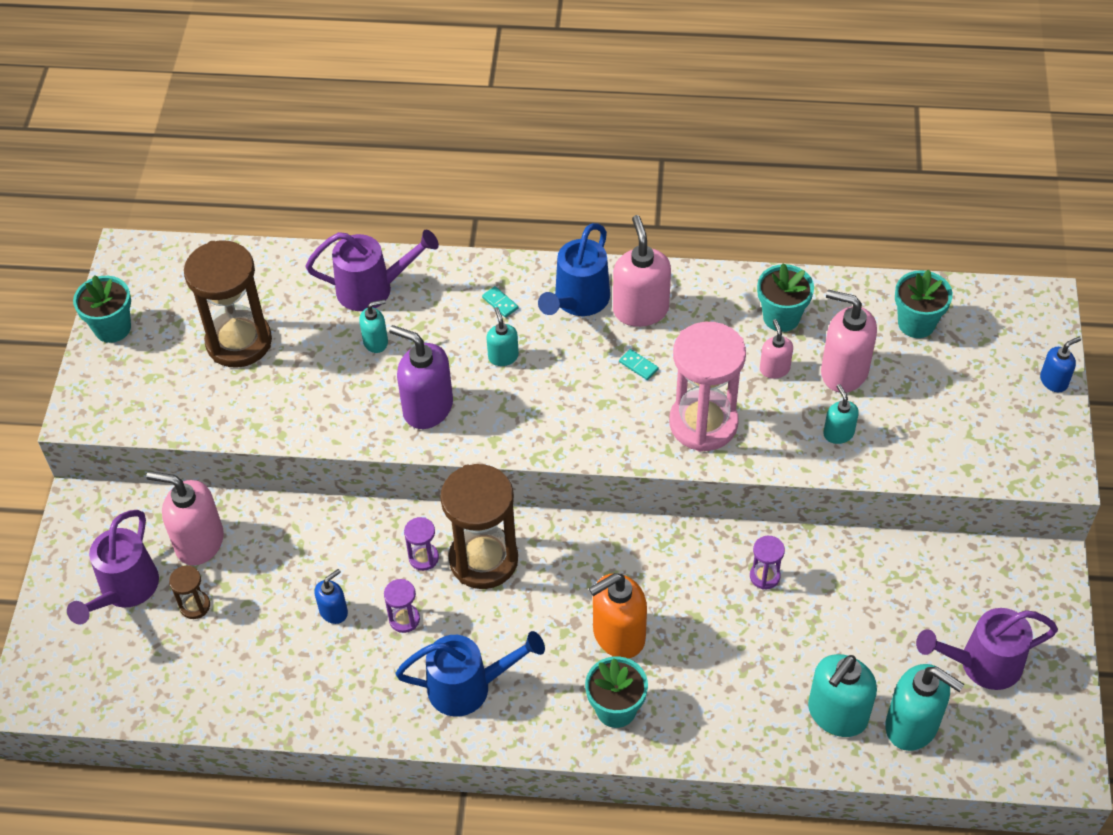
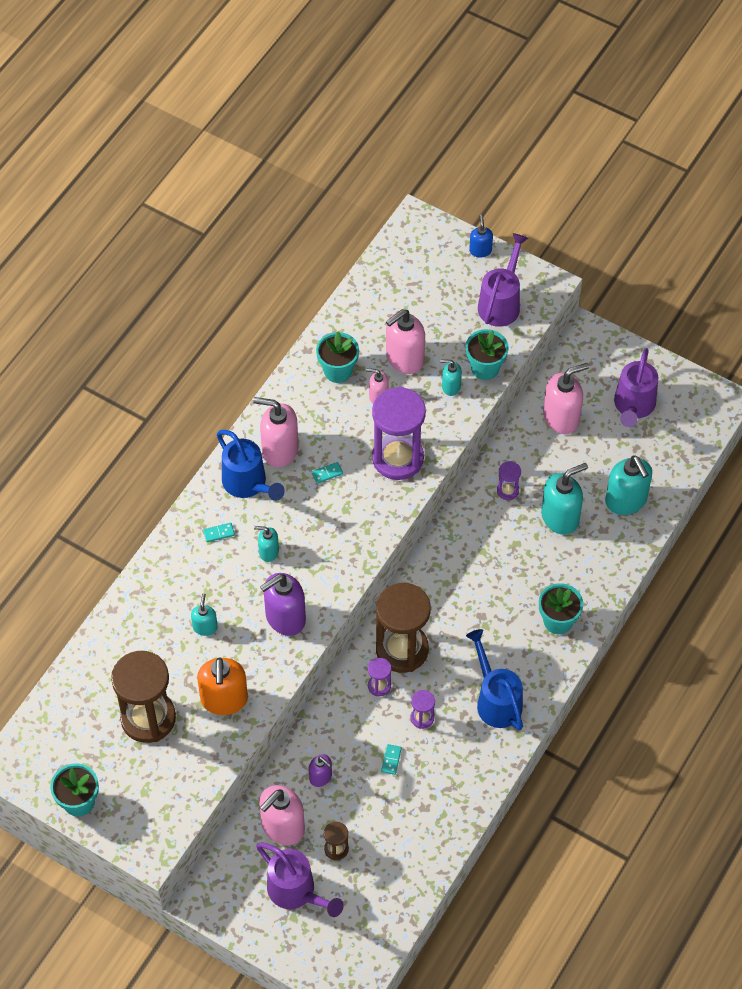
camera: 65 degrees left, 5 degrees up
(278, 551) = (321, 777): none -> purple soap dispenser
(334, 611) = (391, 760): blue soap dispenser -> turquoise domino
(373, 289) = (153, 609): purple watering can -> purple watering can (501, 303)
(469, 687) = (496, 700): blue watering can -> blue watering can turned 45 degrees counterclockwise
(618, 635) = (505, 595): orange soap dispenser -> orange soap dispenser (224, 700)
(703, 423) = (397, 458): pink hourglass -> purple hourglass
(907, 590) = (561, 418): none -> pink soap dispenser
(912, 725) = (654, 465): turquoise soap dispenser -> turquoise soap dispenser (560, 517)
(916, 323) = (390, 298): turquoise flower pot -> turquoise flower pot (485, 368)

